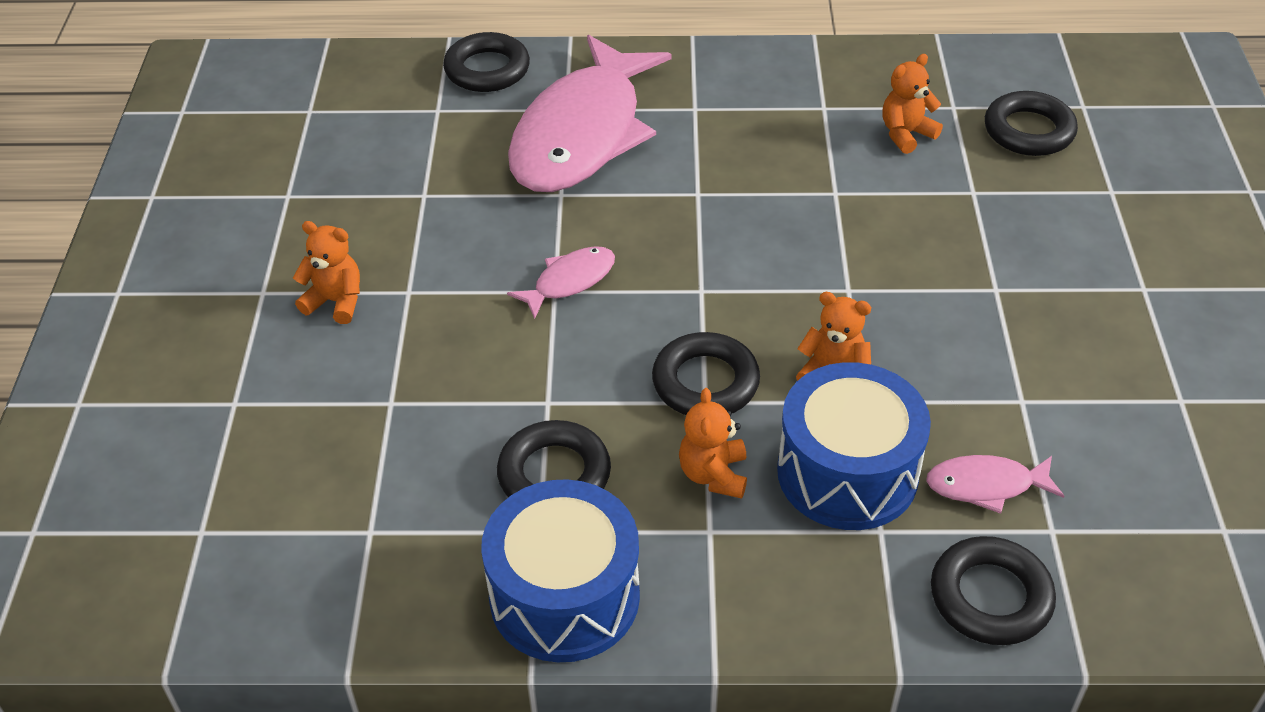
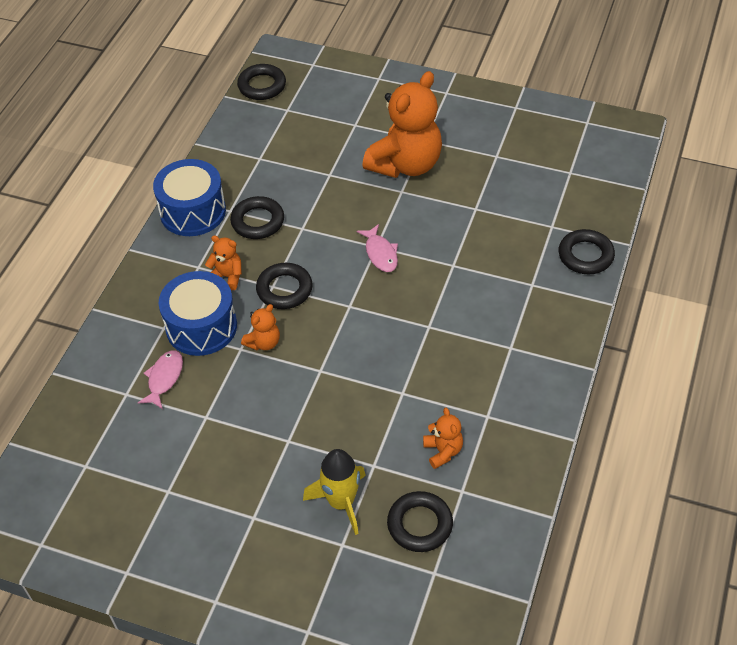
camera: 110 degrees right, 5 degrees up
(335, 302) = (406, 164): orange teddy bear -> orange teddy bear, size x2.25
(582, 134) = (504, 286): pink fish -> none
(990, 597) = (107, 354): black ring -> black ring (262, 86)
(1052, 207) = (341, 502): none -> yellow rocket

